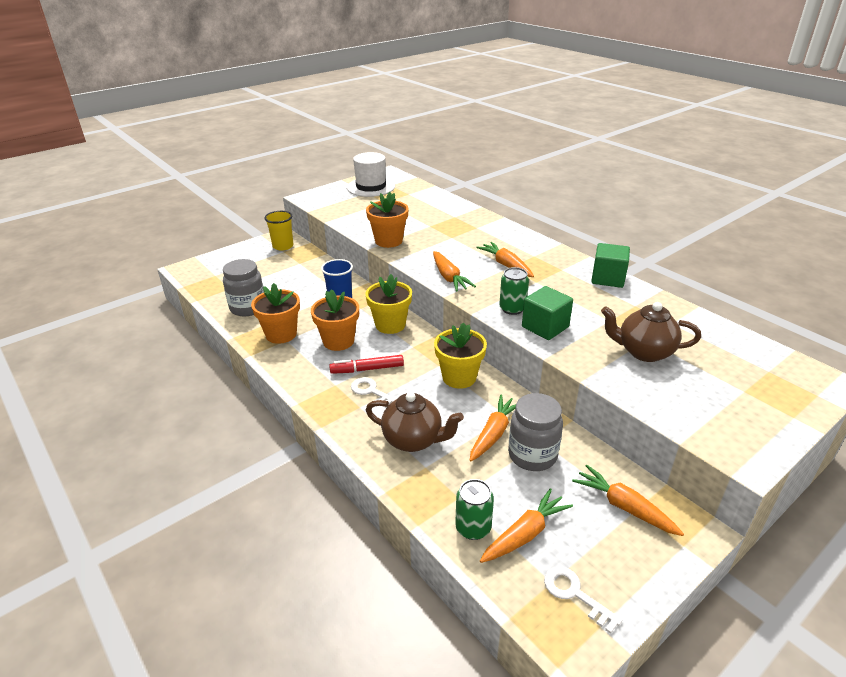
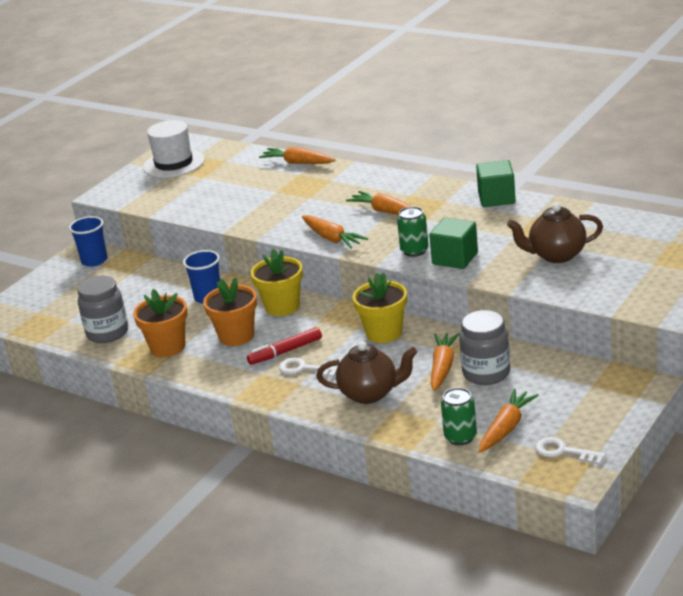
camera: 15 degrees left, 5 degrees down
(283, 246) = (94, 261): yellow cup -> blue cup
(388, 241) = (240, 219): orange flower pot -> none
(624, 507) = (581, 386): orange carrot -> orange carrot (298, 163)

